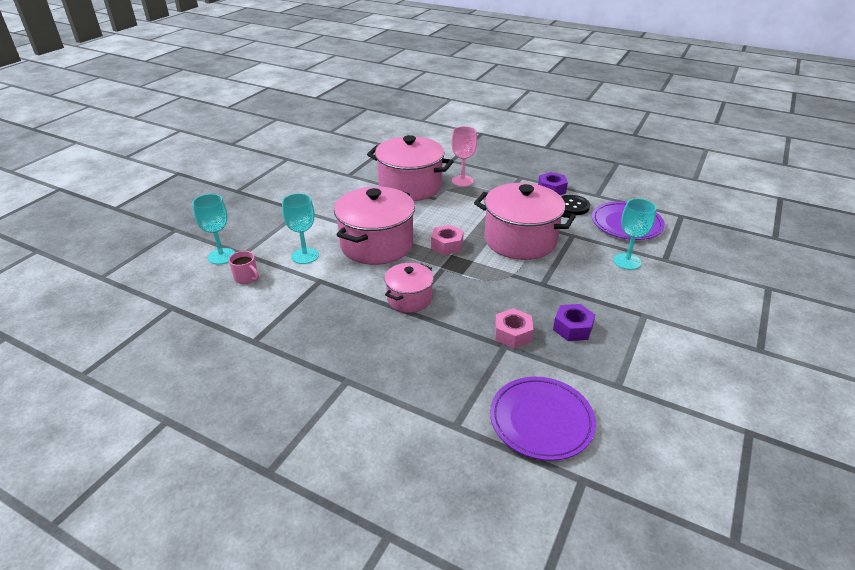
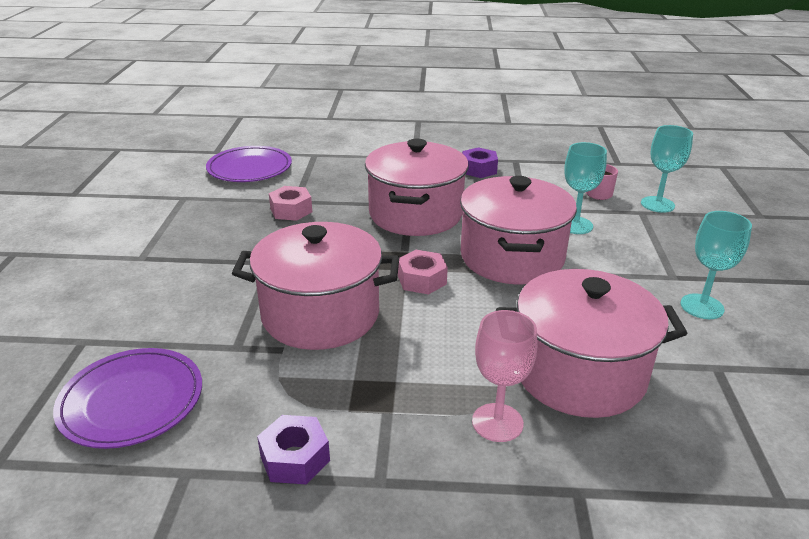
camera: 155 degrees right, 5 degrees down
(409, 299) = (415, 214): pink pot -> pink pot, size x1.81
(572, 206) = (242, 418): black button -> none
(572, 328) = (228, 228): purple nut -> purple nut (479, 169)
(627, 261) = (148, 322): turquoise goblet -> turquoise goblet (702, 306)

